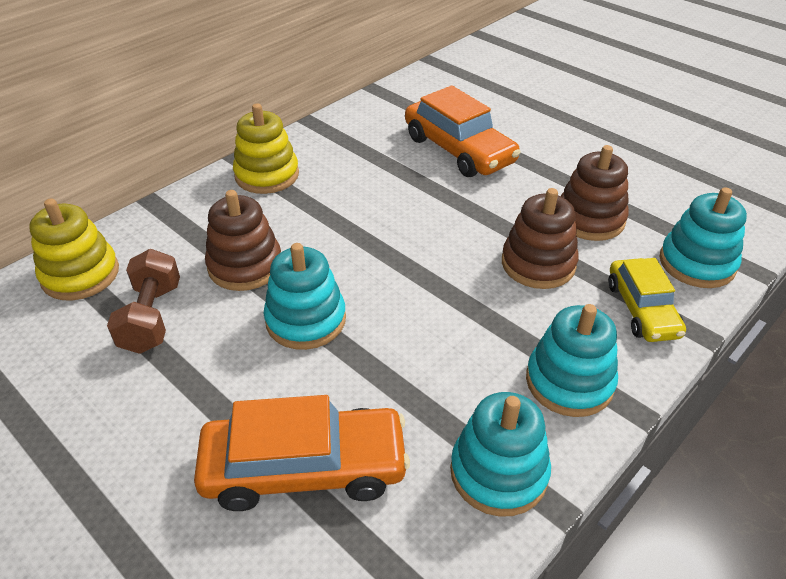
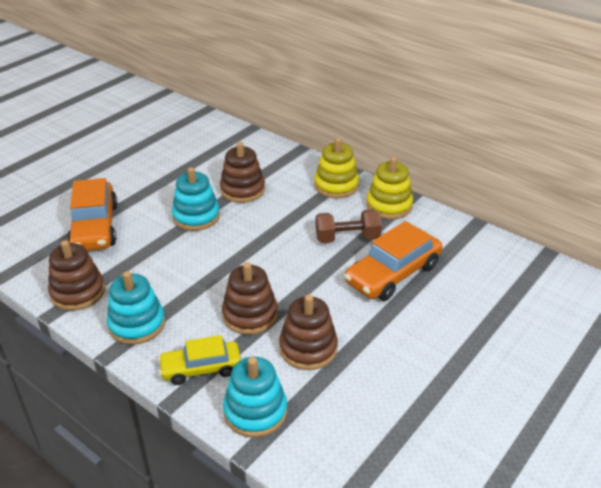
camera: 85 degrees right, 5 degrees down
(80, 274) = (233, 140): yellow stacking toy -> yellow stacking toy (389, 205)
(152, 317) = (200, 167): brown dumbbell -> brown dumbbell (347, 238)
(498, 472) = (78, 292): turquoise stacking toy -> brown stacking toy

